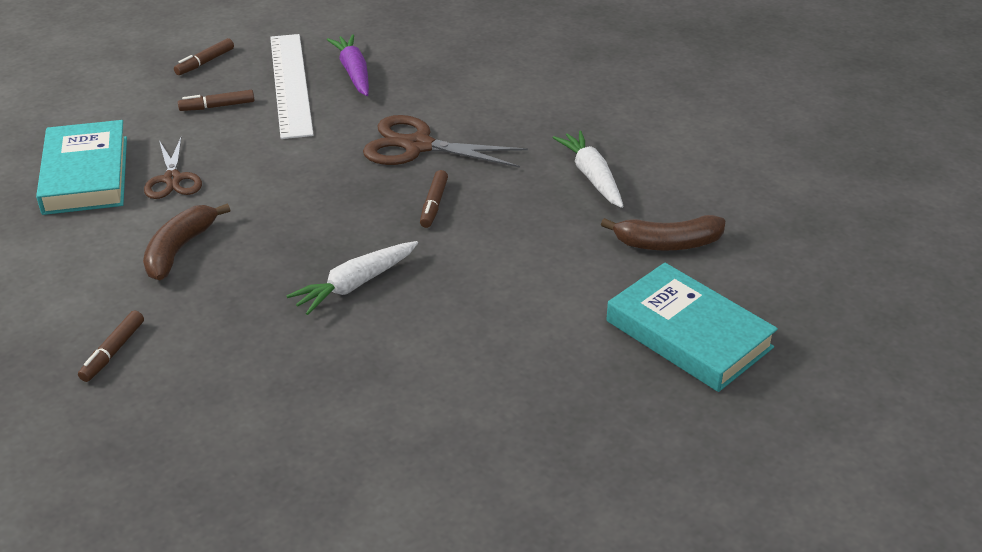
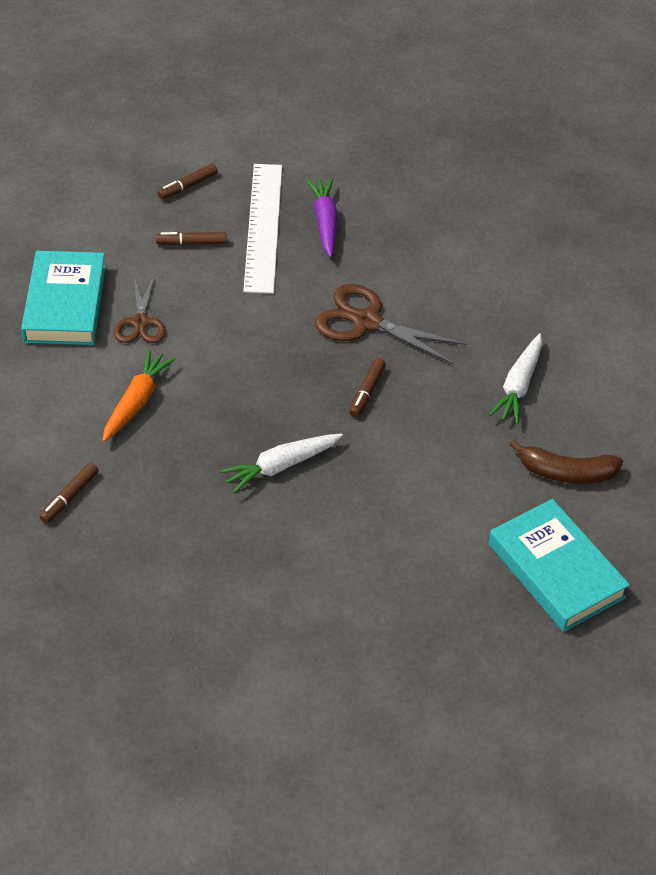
camera: 10 degrees right, 10 degrees up
(179, 250) = (136, 402): brown banana -> orange carrot
(592, 176) = (518, 386): white carrot -> white carrot turned 150 degrees counterclockwise

